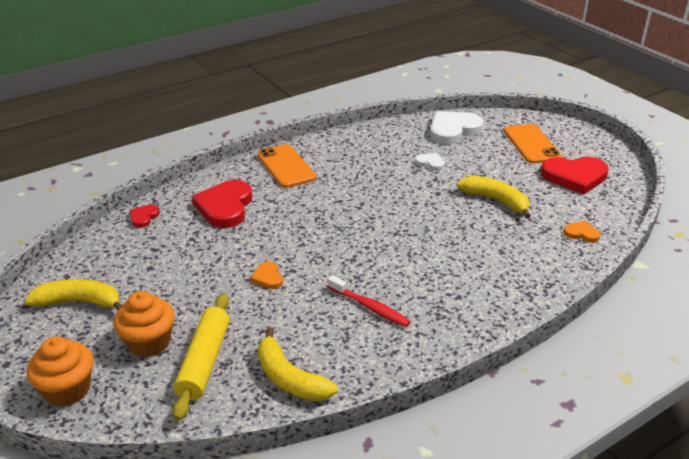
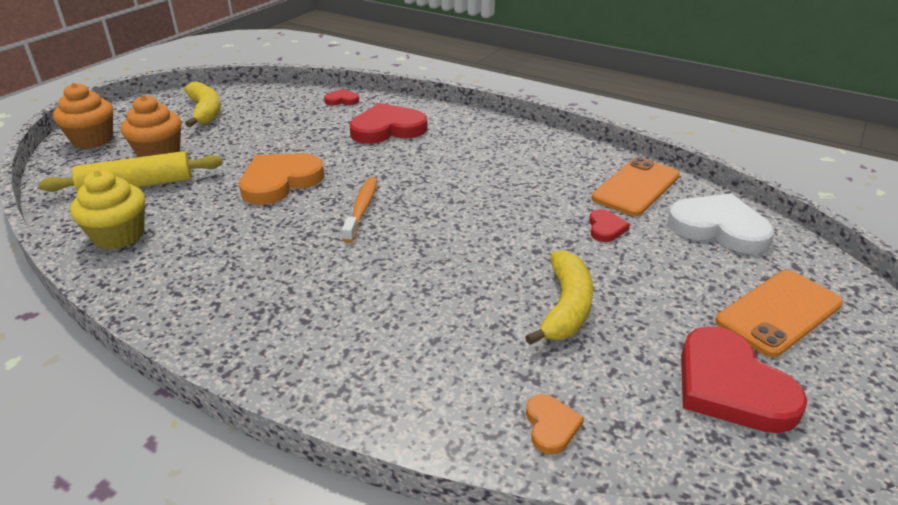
camera: 65 degrees right, 0 degrees up
(268, 277) = (280, 181): orange heart -> orange heart, size x2.07
(286, 166) = (493, 138): orange phone -> orange phone (636, 187)
(289, 378) = (119, 236): yellow banana -> yellow cupcake
(341, 246) = (362, 209): none -> orange toothbrush
(370, 307) = (254, 256): red toothbrush -> none
(430, 163) = (605, 228): white heart -> red heart

